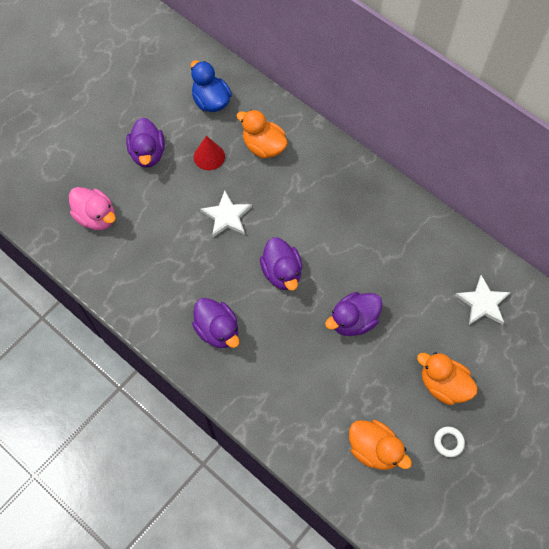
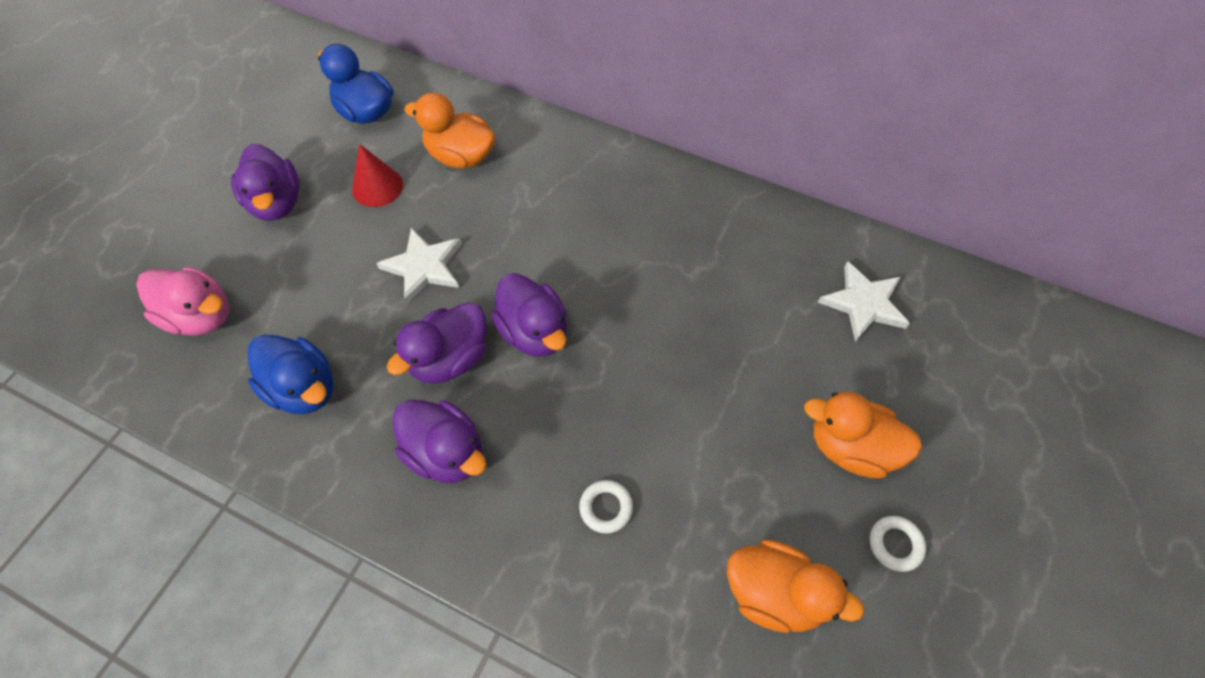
camera: 15 degrees left, 5 degrees down
(147, 274) = (304, 388): none -> blue duck
(297, 382) = (606, 508): none -> white ring
(353, 321) = (671, 380): purple duck -> purple duck (450, 359)

